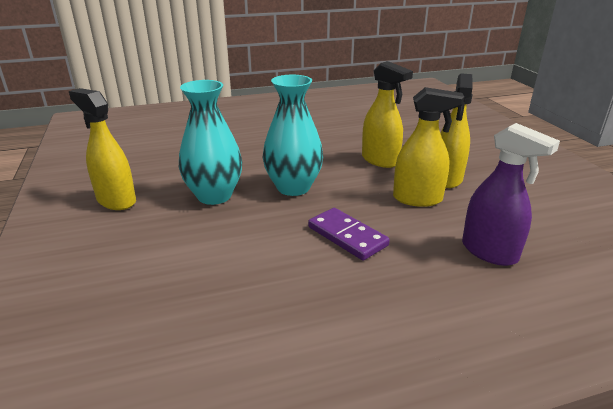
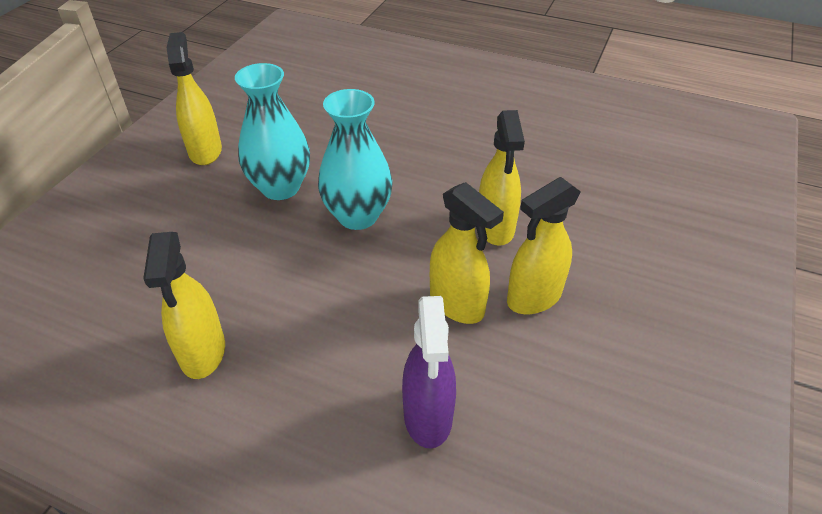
camera: 40 degrees right, 15 degrees up
(306, 304) = (203, 352): none -> yellow spray bottle
(347, 236) = (325, 305): purple domino -> none

